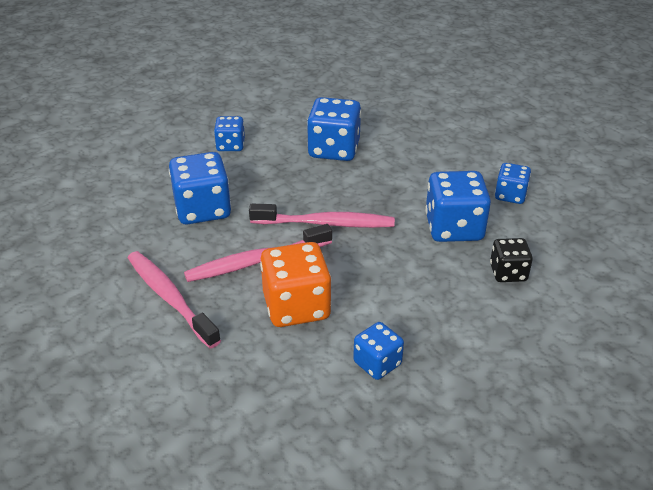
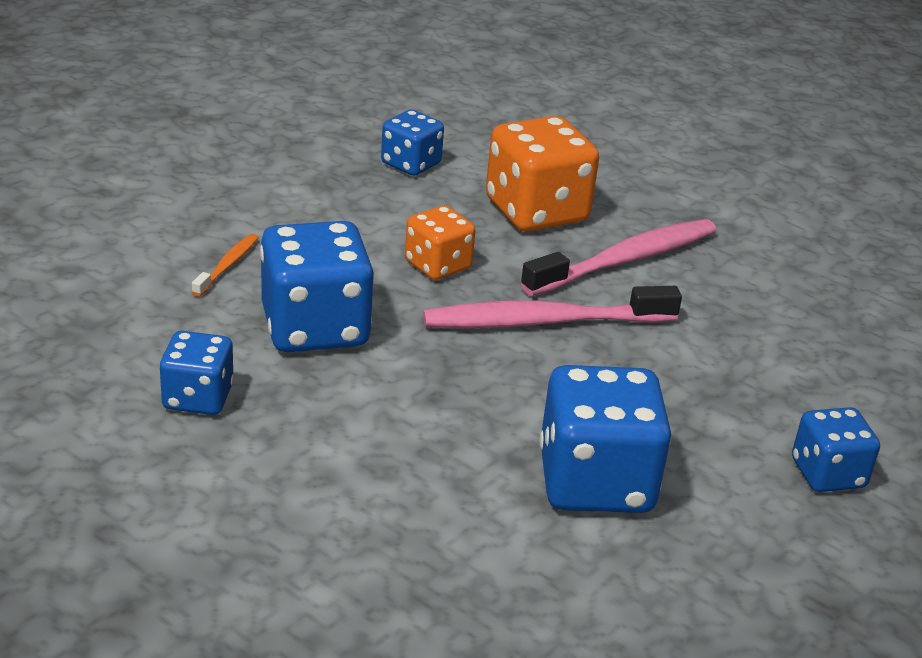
camera: 165 degrees right, 5 degrees down
(170, 298) = (712, 212): pink toothbrush -> none
(203, 209) = (769, 332): blue dice -> none
(377, 265) = (438, 265): none -> orange dice
(508, 273) = (227, 265): black dice -> orange toothbrush

